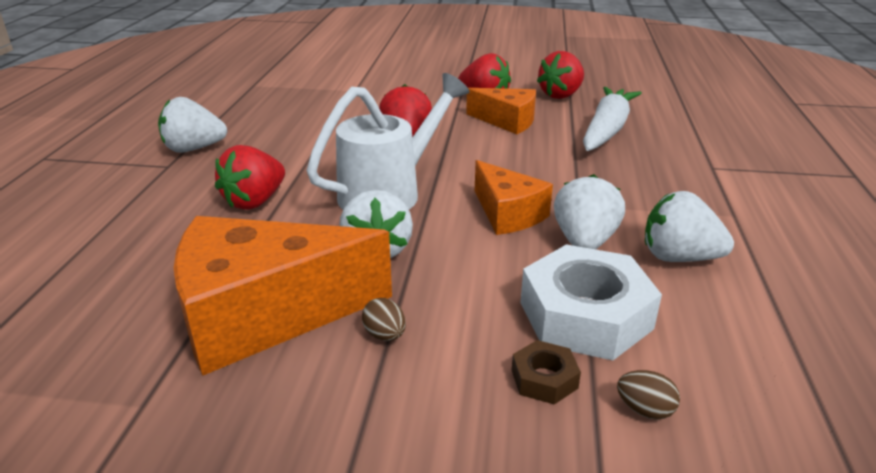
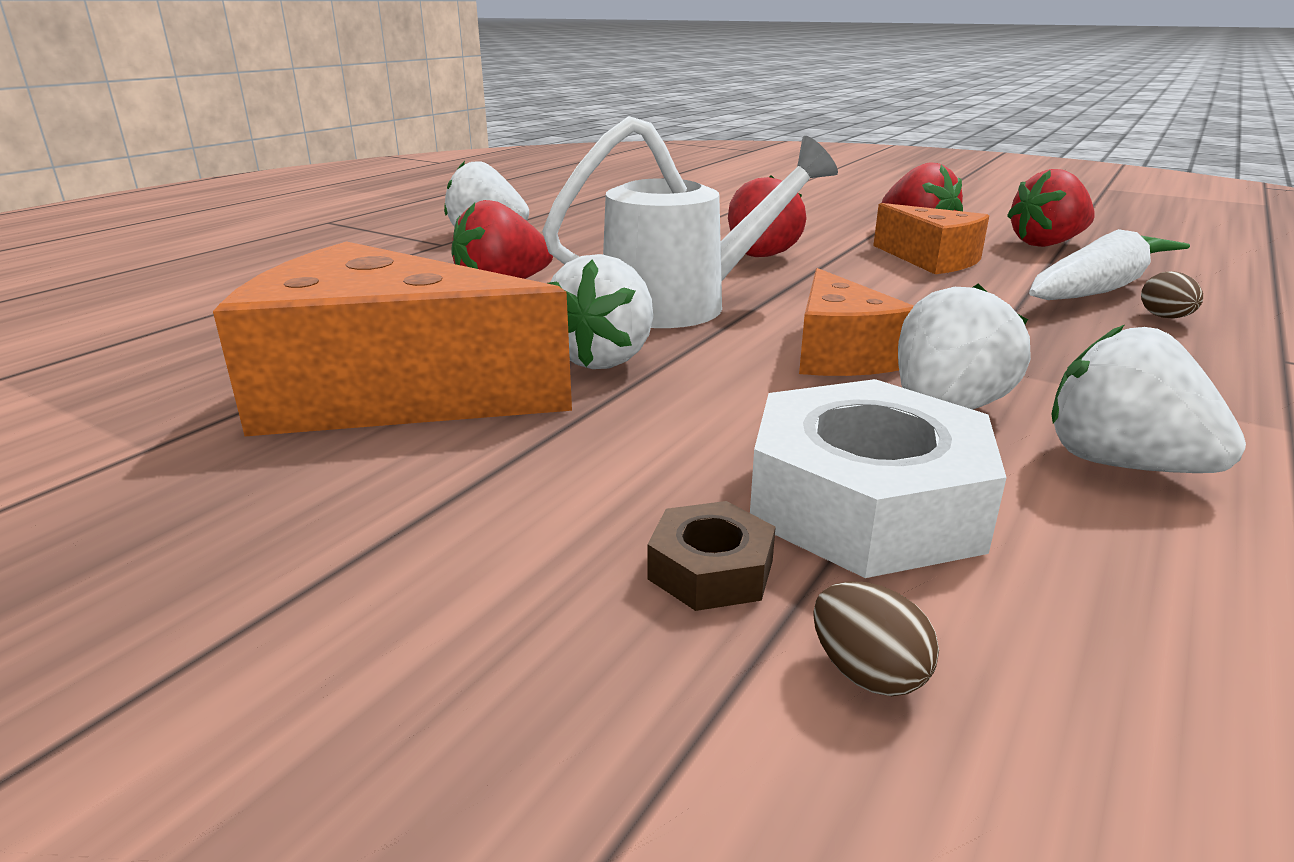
camera: 25 degrees right, 5 degrees down
(385, 335) = (516, 450): brown egg -> brown egg (1165, 317)

